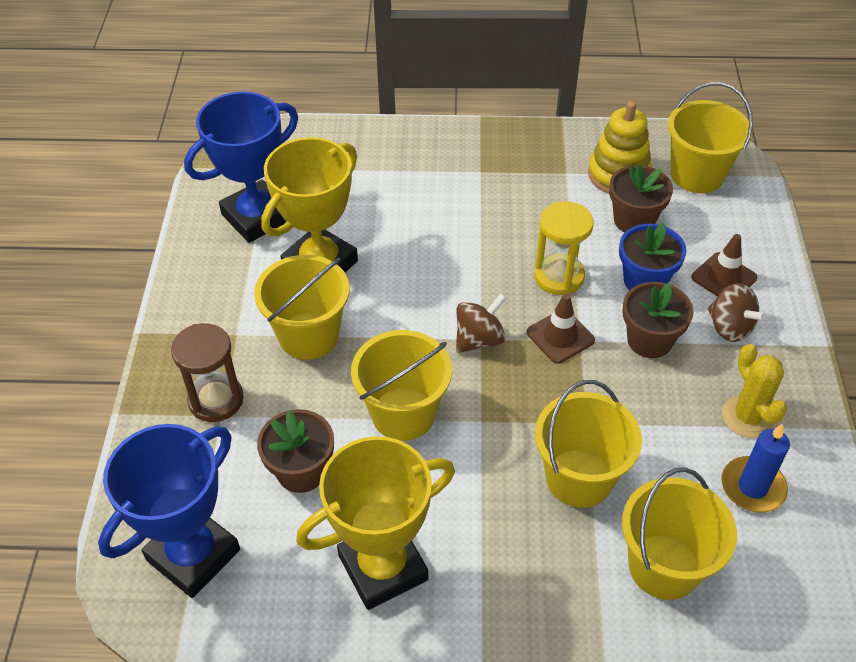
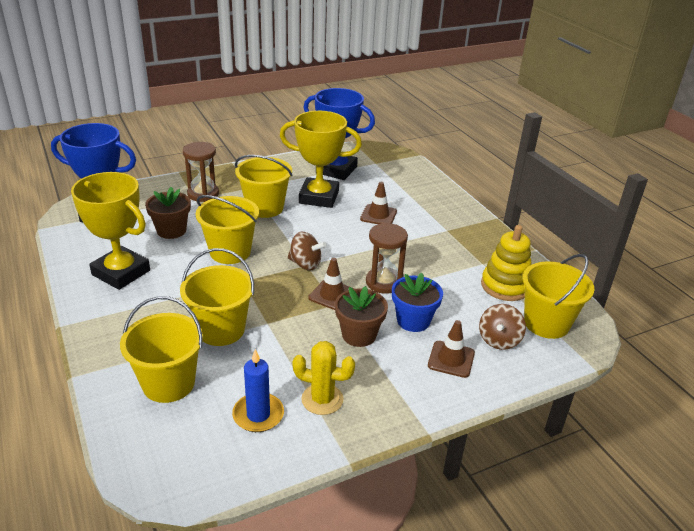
camera: 60 degrees right, 15 degrees down
(407, 221) = (378, 215): none -> brown traffic cone
(559, 276) = (384, 282): yellow hourglass -> brown hourglass
(634, 220) = (467, 303): brown flower pot -> none
(729, 327) = (403, 372): brown spinning top -> brown spinning top (499, 340)
(747, 417) = (322, 399): yellow cactus -> yellow cactus turned 60 degrees clockwise

